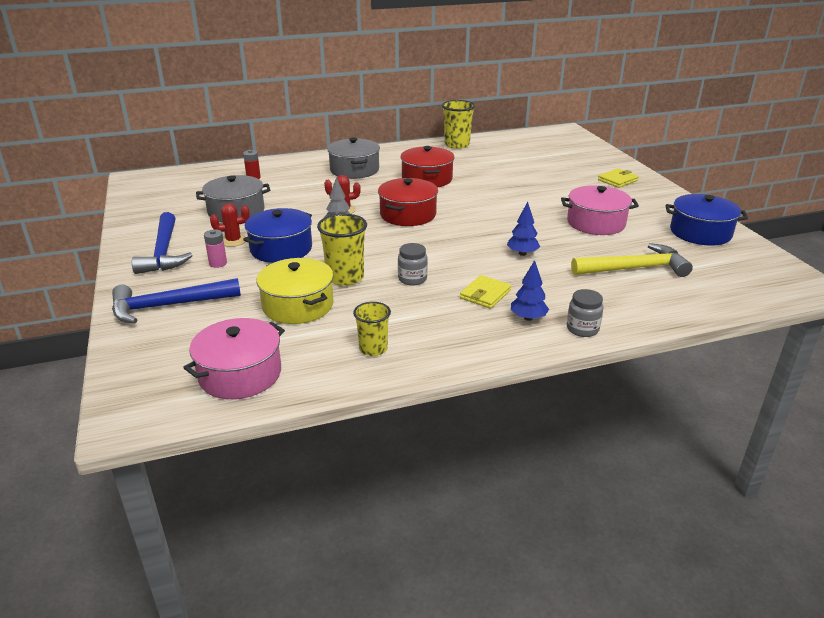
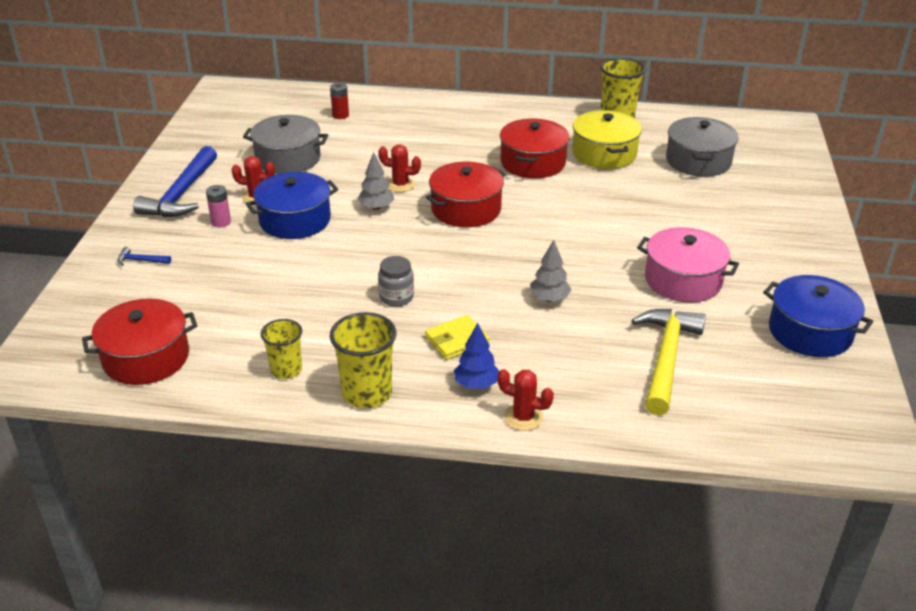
camera: 25 degrees right, 5 degrees up
(168, 306) = (141, 260): blue hammer -> blue hammer, size x0.41
(240, 374) = (146, 358): pink pot -> red pot
(298, 305) = (256, 296): yellow pot -> yellow pot (604, 154)
(345, 277) = (329, 275): yellow cup -> yellow cup (367, 393)
(354, 170) = (459, 129): grey pot -> grey pot (698, 161)
(522, 253) = (549, 299): blue tree -> grey tree
(582, 329) = (523, 417): grey jar -> red cactus
(617, 180) = (779, 222): yellow wallet -> none
(634, 268) = (666, 358): yellow hammer -> yellow hammer turned 90 degrees counterclockwise

